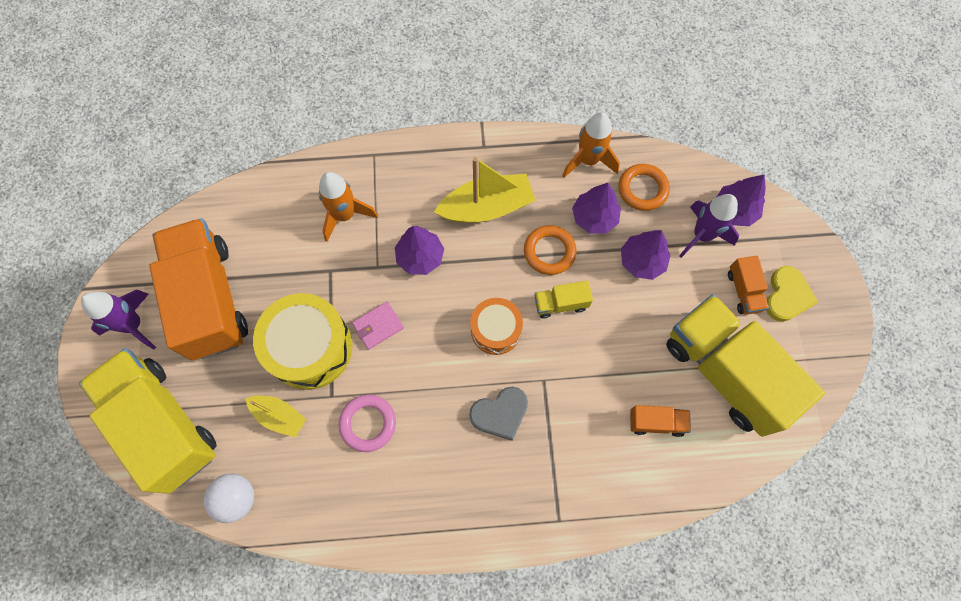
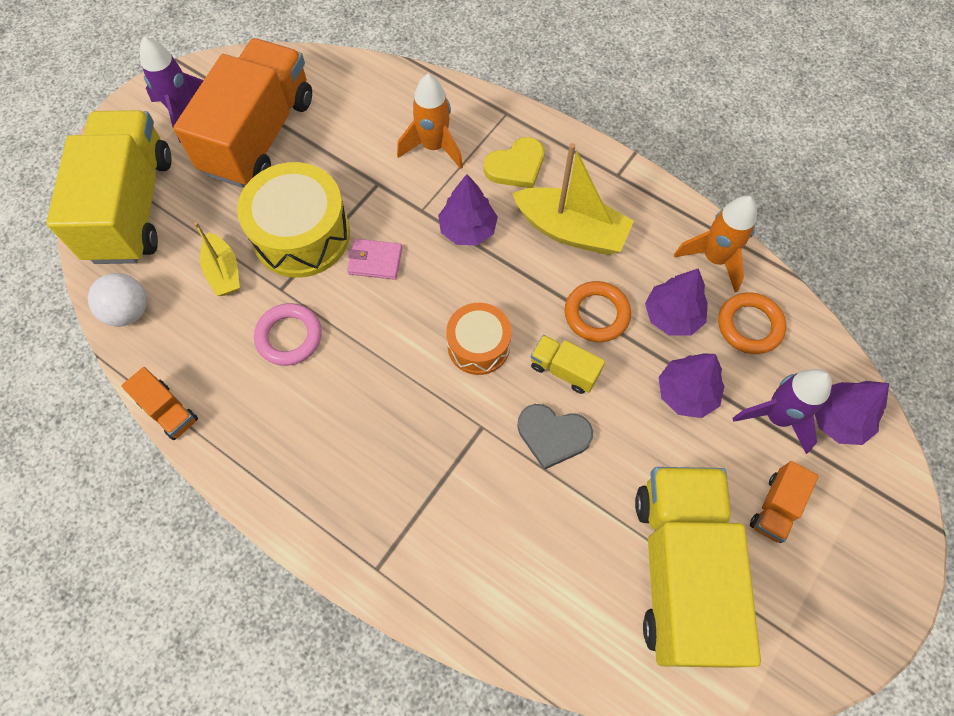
camera: 40 degrees right, 5 degrees down
(500, 413) = (413, 424): grey heart -> grey heart (553, 435)
(656, 422) = (559, 559): orange truck -> orange truck (168, 411)
(787, 296) = (823, 551): yellow heart -> yellow heart (516, 166)

